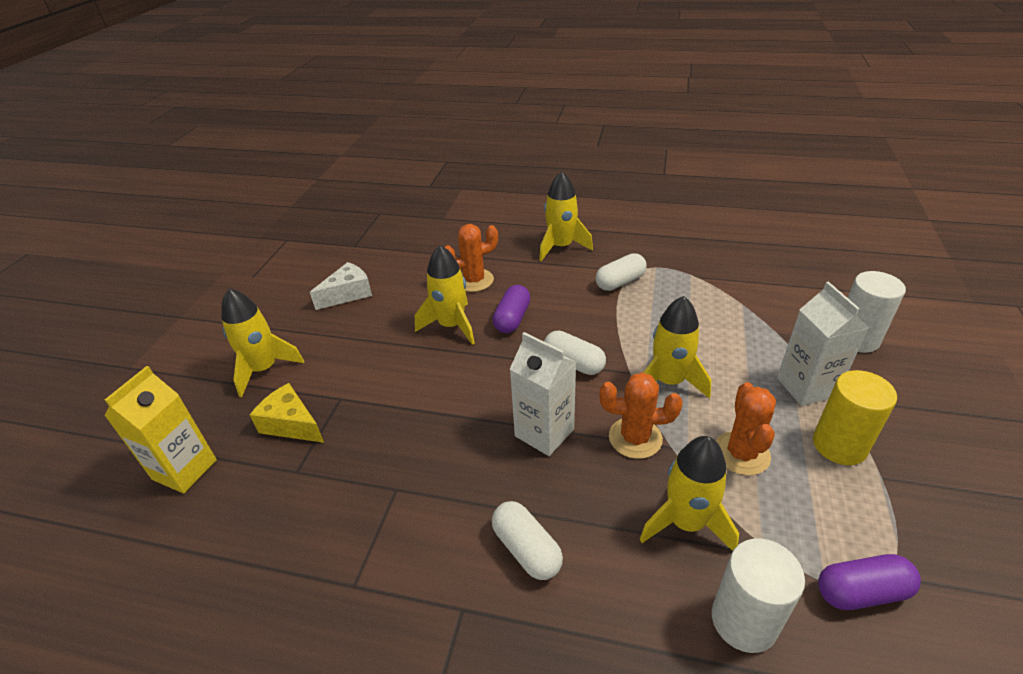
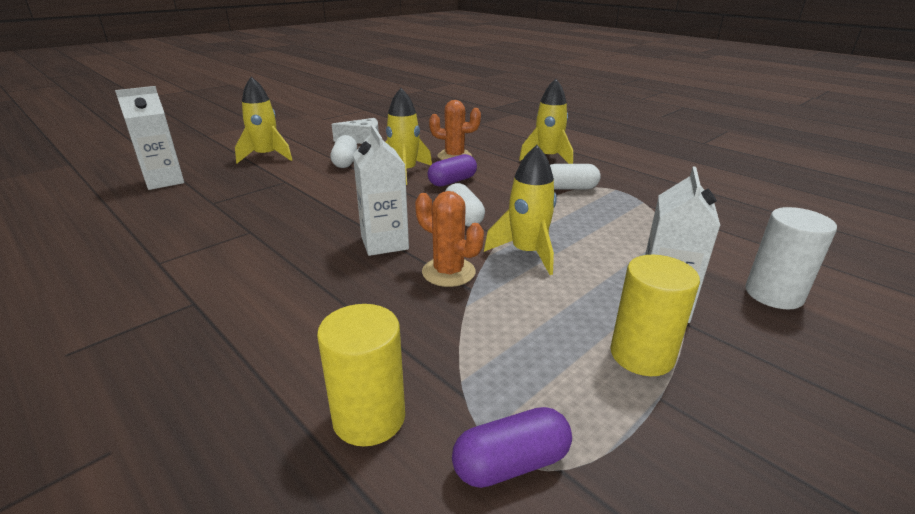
camera: 30 degrees right, 10 degrees down
(185, 469) = (164, 181): yellow carton -> white carton
(291, 424) = (242, 183): yellow cheese -> none
(527, 549) = (278, 294): white capsule -> white capsule (345, 162)
(686, 523) = (414, 336): yellow rocket -> none
(741, 453) = (528, 318): orange cactus -> none
(744, 620) = (369, 417): white cylinder -> yellow cylinder
(861, 591) = (511, 463): purple capsule -> purple capsule turned 45 degrees counterclockwise

